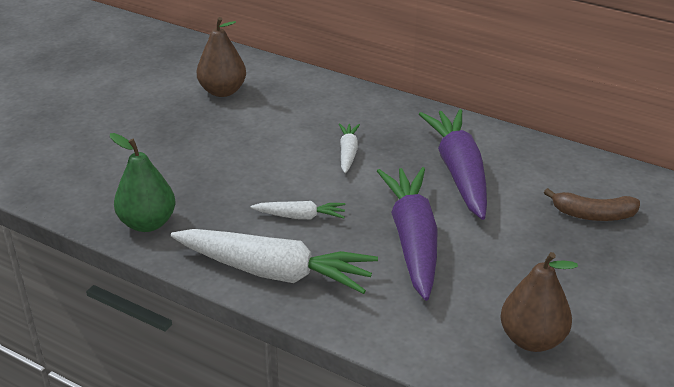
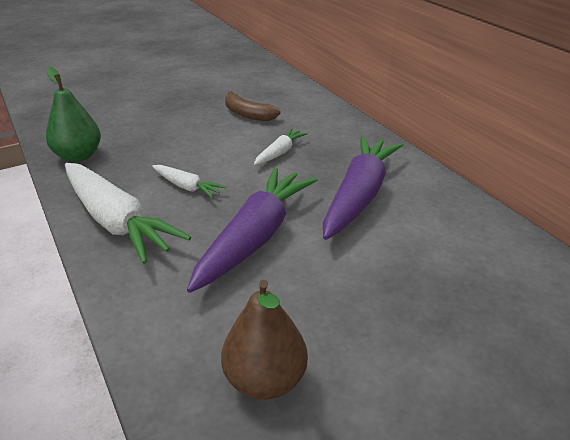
camera: 30 degrees right, 0 degrees up
(222, 91) = (237, 88): brown pear -> none
(593, 215) = (460, 278): brown banana -> brown banana (248, 114)

